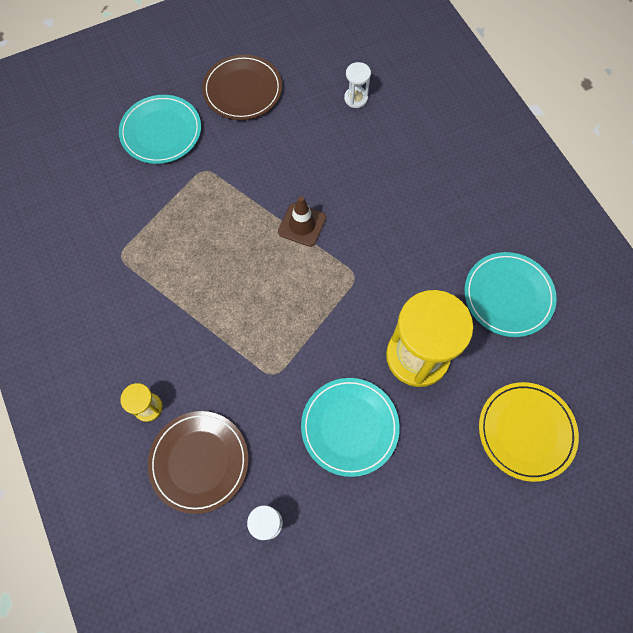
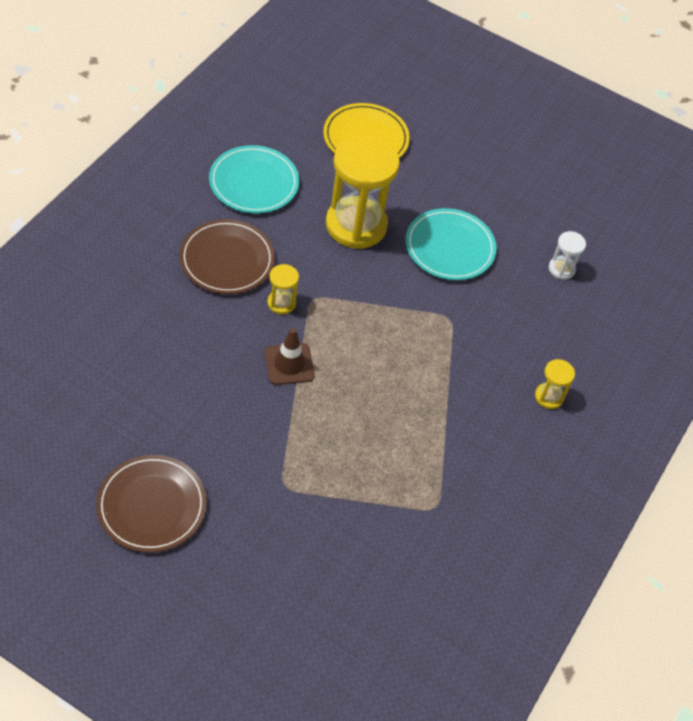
camera: 130 degrees left, 15 degrees down
(161, 132) = (263, 560): turquoise plate -> none
(199, 461) = (558, 336): brown plate -> brown plate (227, 260)
(356, 98) = (97, 385): white hourglass -> none
(363, 249) = (281, 303): none -> yellow hourglass

